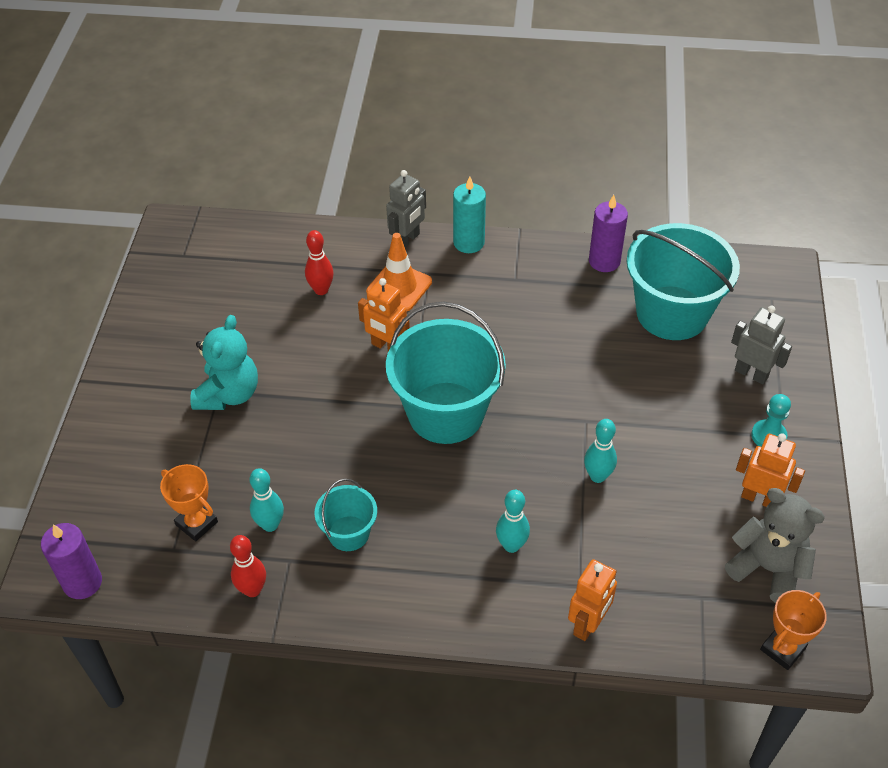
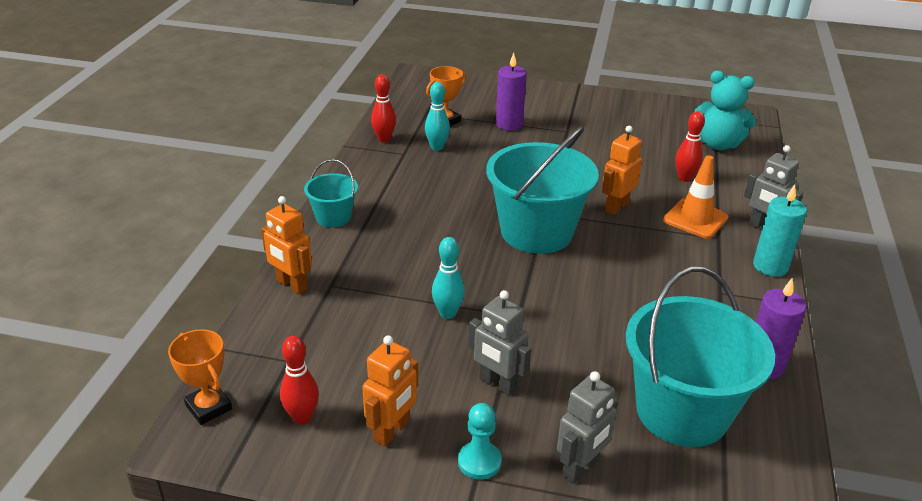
camera: 95 degrees right, 15 degrees down
(82, 582) = (410, 86): purple candle -> purple candle (509, 124)
(228, 394) = (564, 134): turquoise teddy bear -> turquoise teddy bear (718, 144)
(349, 533) = (420, 178): turquoise bucket -> turquoise bucket (333, 217)
(511, 545) = (384, 253): turquoise bowling pin -> none
(680, 430) = (497, 384): none -> grey robot
(767, 568) = (302, 417): grey teddy bear -> red bowling pin

